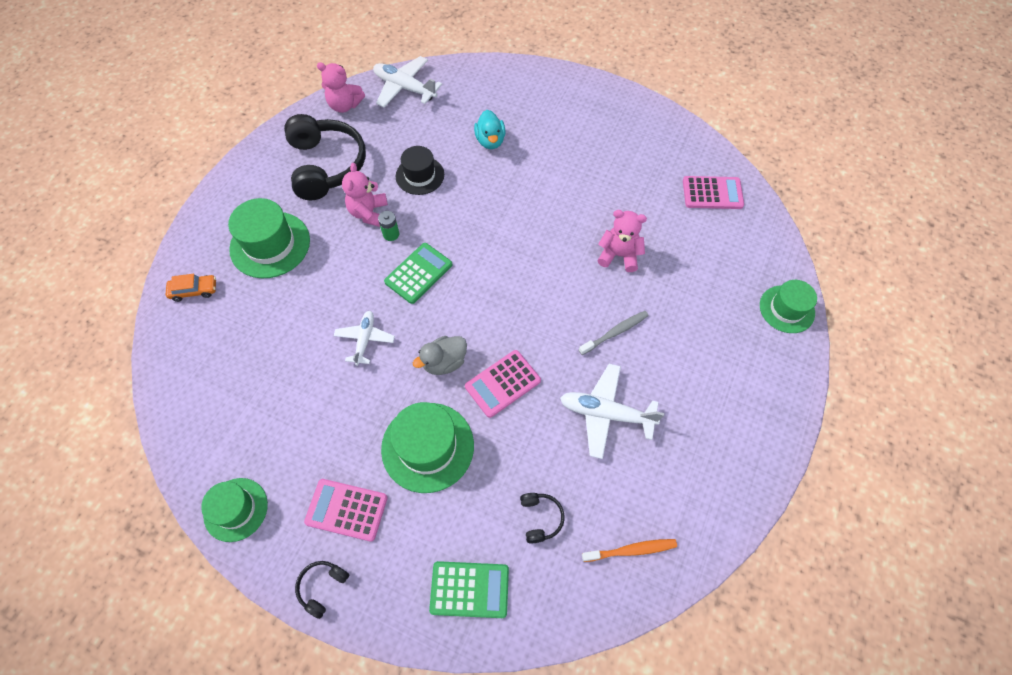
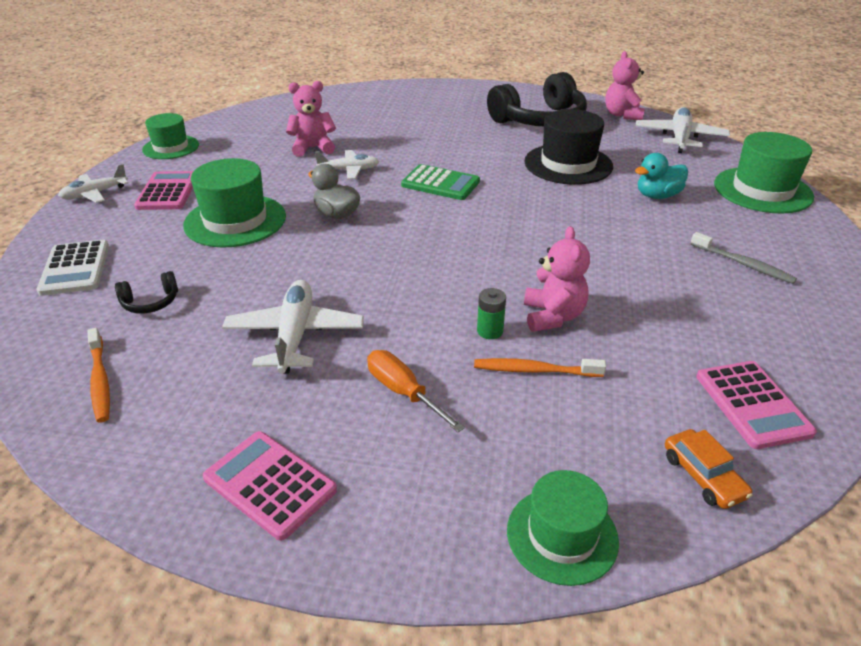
camera: 75 degrees right, 25 degrees down
(194, 290) = (370, 96): orange car -> orange car (703, 476)
(270, 244) = (432, 114): green hat -> green hat (762, 190)
(322, 587) = (95, 194): black headphones -> white plane
(369, 213) = (498, 147): pink teddy bear -> pink teddy bear (313, 148)
(391, 234) = (480, 162): green battery -> green battery (490, 331)
(420, 175) = (568, 164): black hat -> black hat, size x1.53
(469, 589) = (75, 268): green calculator -> white calculator
(503, 383) = (320, 253): pink calculator -> pink calculator (270, 484)
(615, 332) = (422, 328): grey toothbrush -> grey toothbrush (743, 264)
(668, 282) = (534, 370): none -> orange toothbrush
(676, 357) = (404, 392): none -> orange screwdriver

